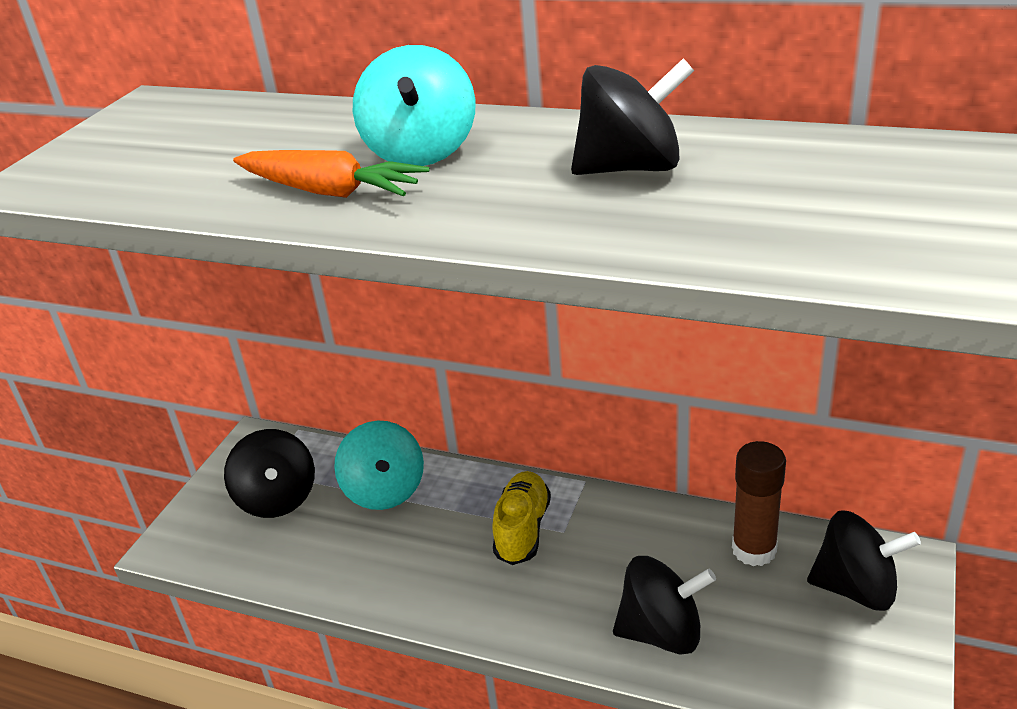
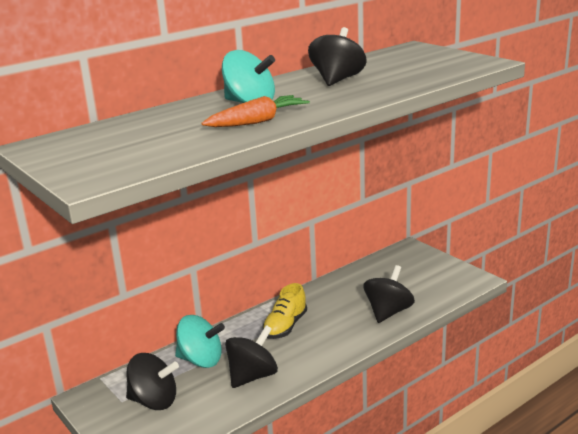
camera: 60 degrees left, 10 degrees down
(522, 529) = (285, 326): yellow shoe -> yellow shoe turned 105 degrees counterclockwise
(754, 550) = (367, 275): brown glue stick -> none
(856, 588) = (411, 263): black spinning top -> black spinning top (252, 376)

